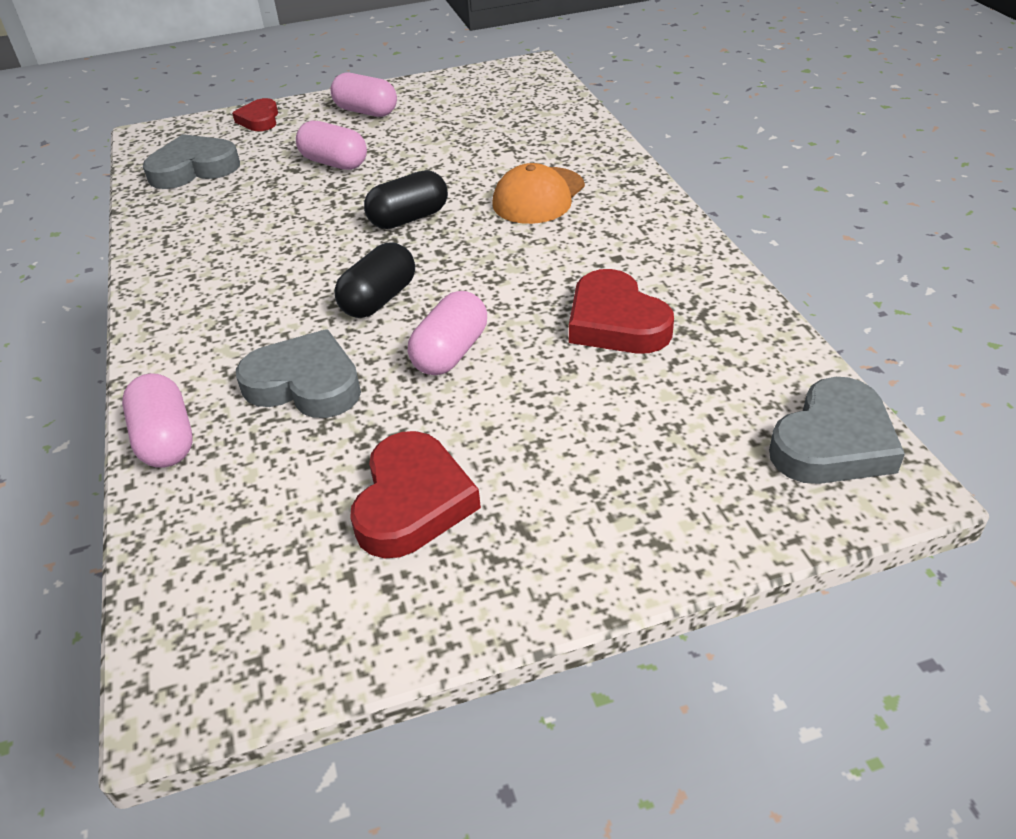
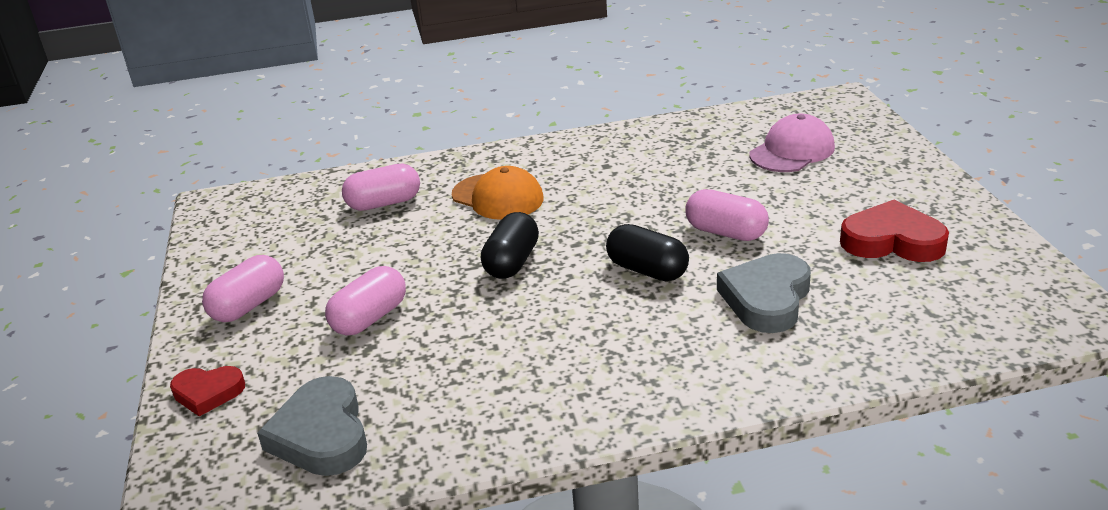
camera: 85 degrees left, 10 degrees down
(166, 440) = (846, 366): pink capsule -> pink capsule (384, 203)
(409, 218) = (512, 262): black capsule -> black capsule turned 45 degrees clockwise
(615, 322) = (691, 167): red heart -> none
(676, 414) = (792, 151): none -> pink cap
(833, 442) = (812, 110): grey heart -> none

